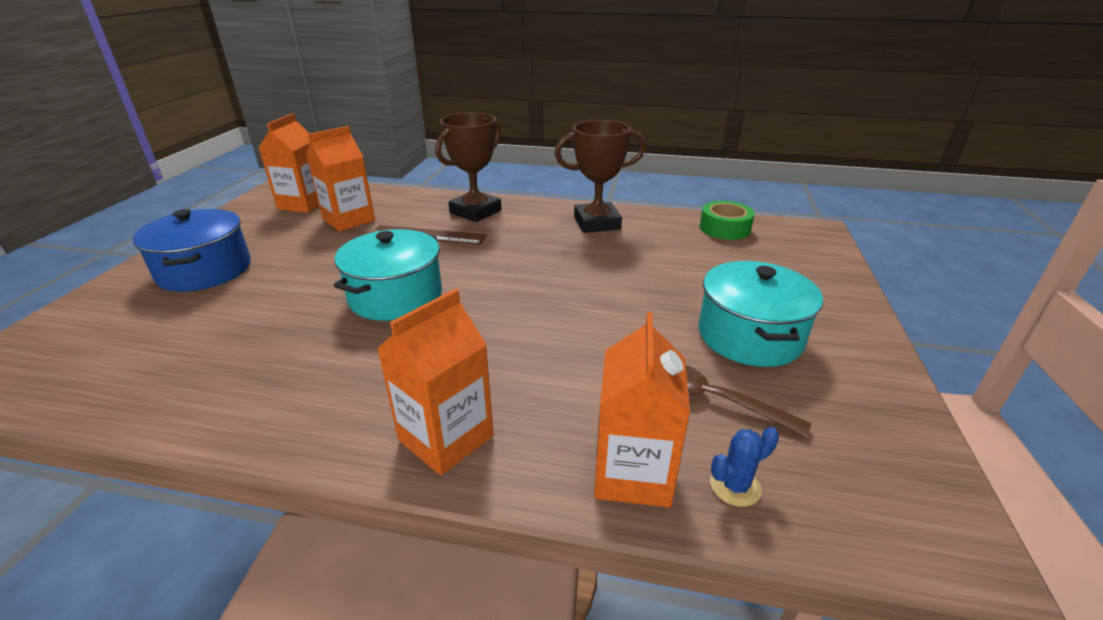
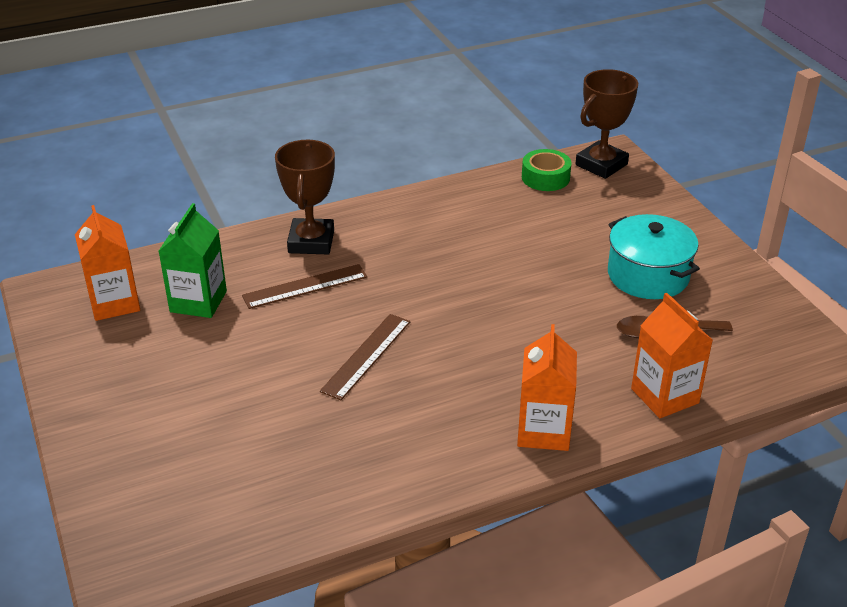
camera: 35 degrees left, 5 degrees up
(205, 271) = (151, 412): blue pot -> none
(349, 220) = (198, 301): orange carton -> green carton
(396, 296) = (366, 356): turquoise pot -> brown ruler
(597, 223) = (437, 212): brown trophy -> brown trophy (601, 165)
(735, 486) = (719, 376): blue cactus -> none

